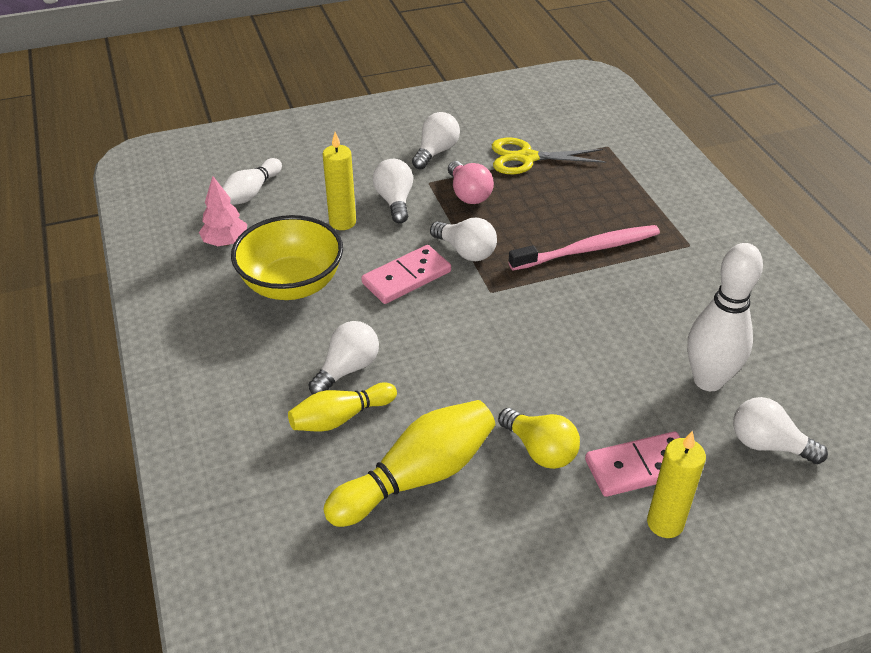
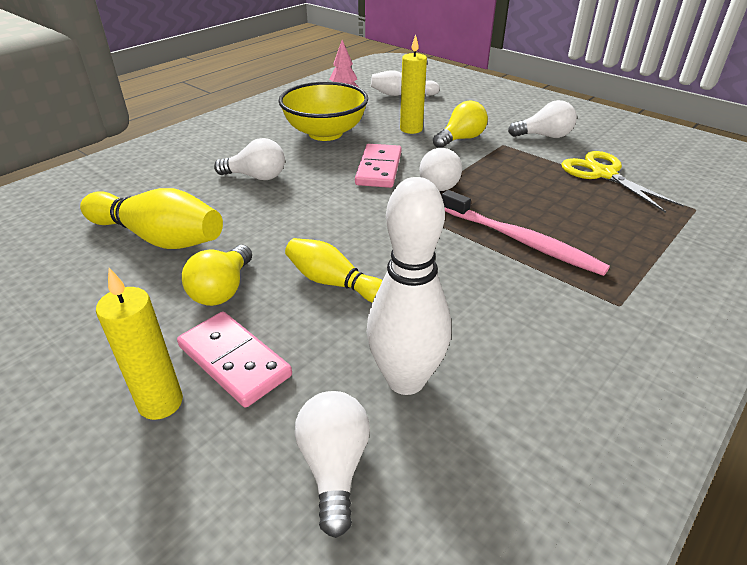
camera: 60 degrees right, 5 degrees down
(340, 418) = (204, 189): yellow bowling pin -> yellow bowling pin (334, 283)
(395, 201) = (461, 139): white light bulb -> yellow light bulb
(406, 277) = (378, 169): pink domino -> pink domino turned 75 degrees clockwise
(468, 194) = (513, 163): pink light bulb -> none

